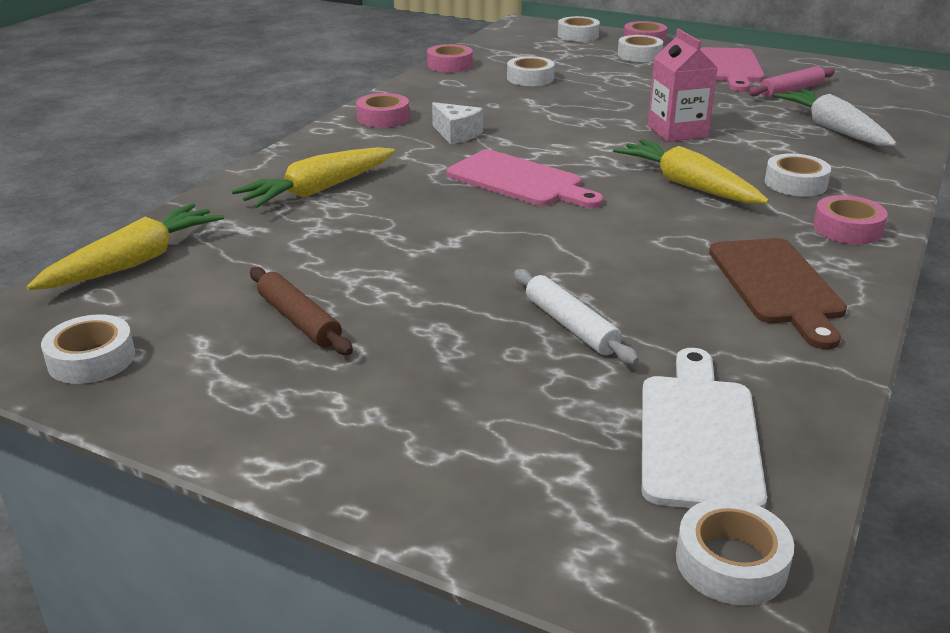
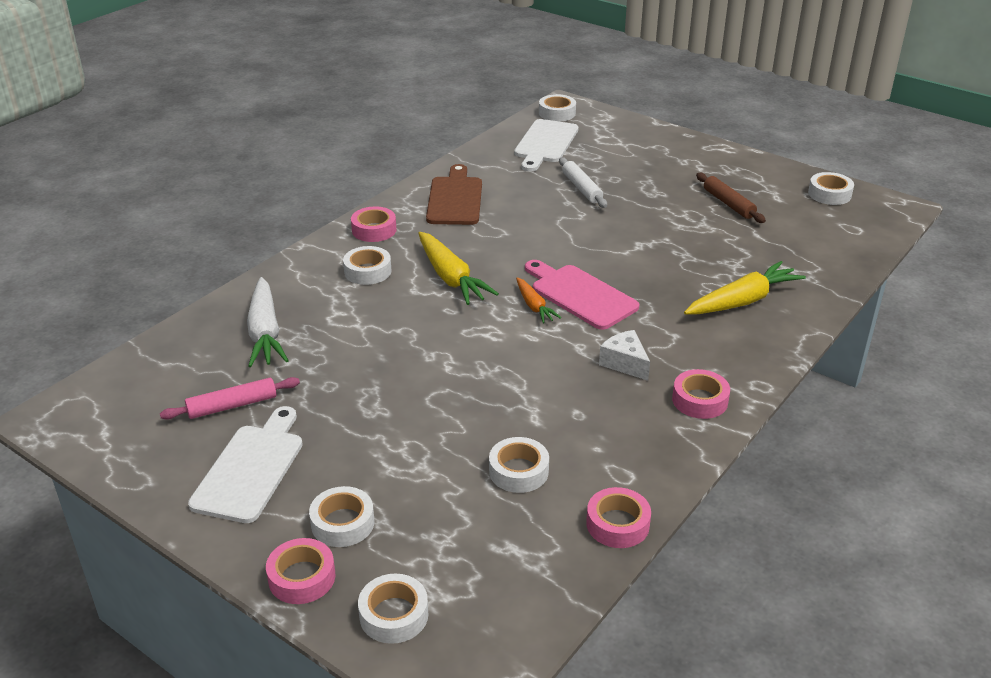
camera: 170 degrees left, 5 degrees up
(134, 262) = (847, 249): yellow carrot -> none
(569, 167) = (534, 306): none -> orange carrot
(677, 132) = (412, 344): pink carton -> none
(730, 68) = (251, 469): pink cutting board -> white cutting board

